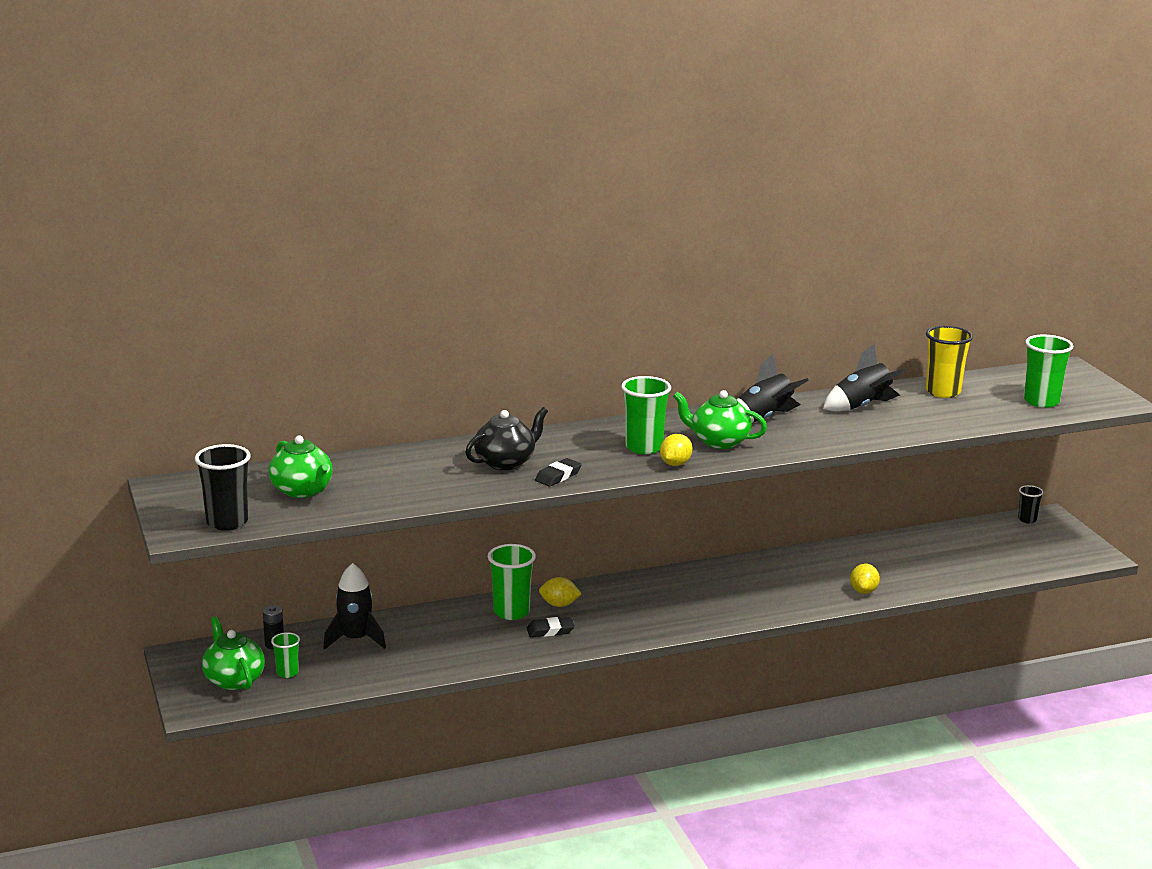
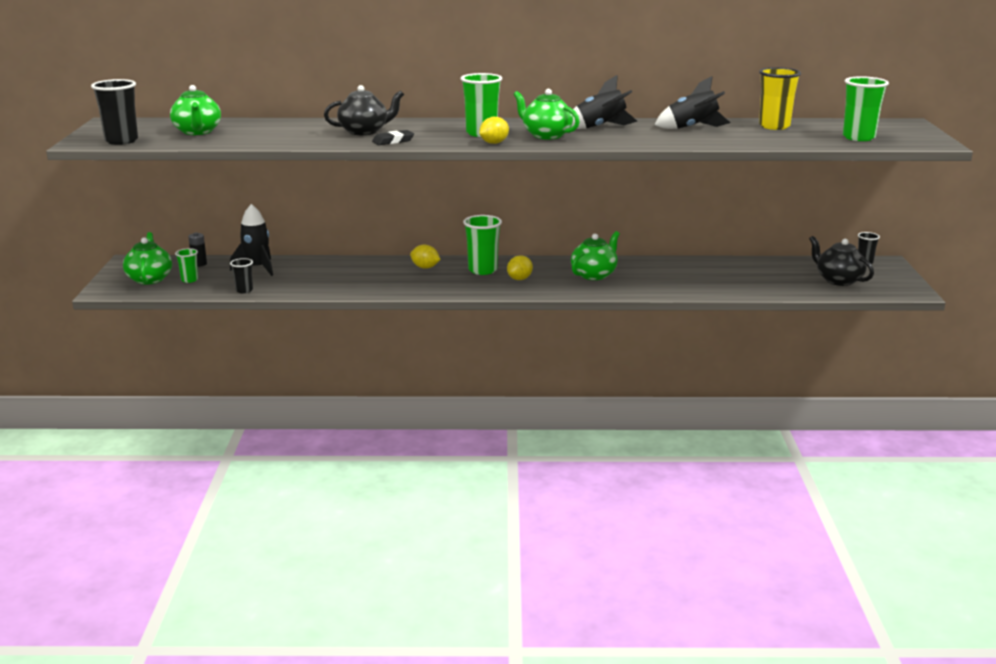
camera: 20 degrees right, 0 degrees up
(372, 678) = (244, 290): none -> black cup
(511, 612) = (385, 267): green cup -> green cup (482, 270)
(550, 630) = (402, 281): black eraser -> none
(759, 585) = (594, 275): none -> green teapot
(863, 591) = (677, 289): yellow lemon -> yellow lemon (519, 279)
(1017, 551) = (838, 280): none -> black teapot

